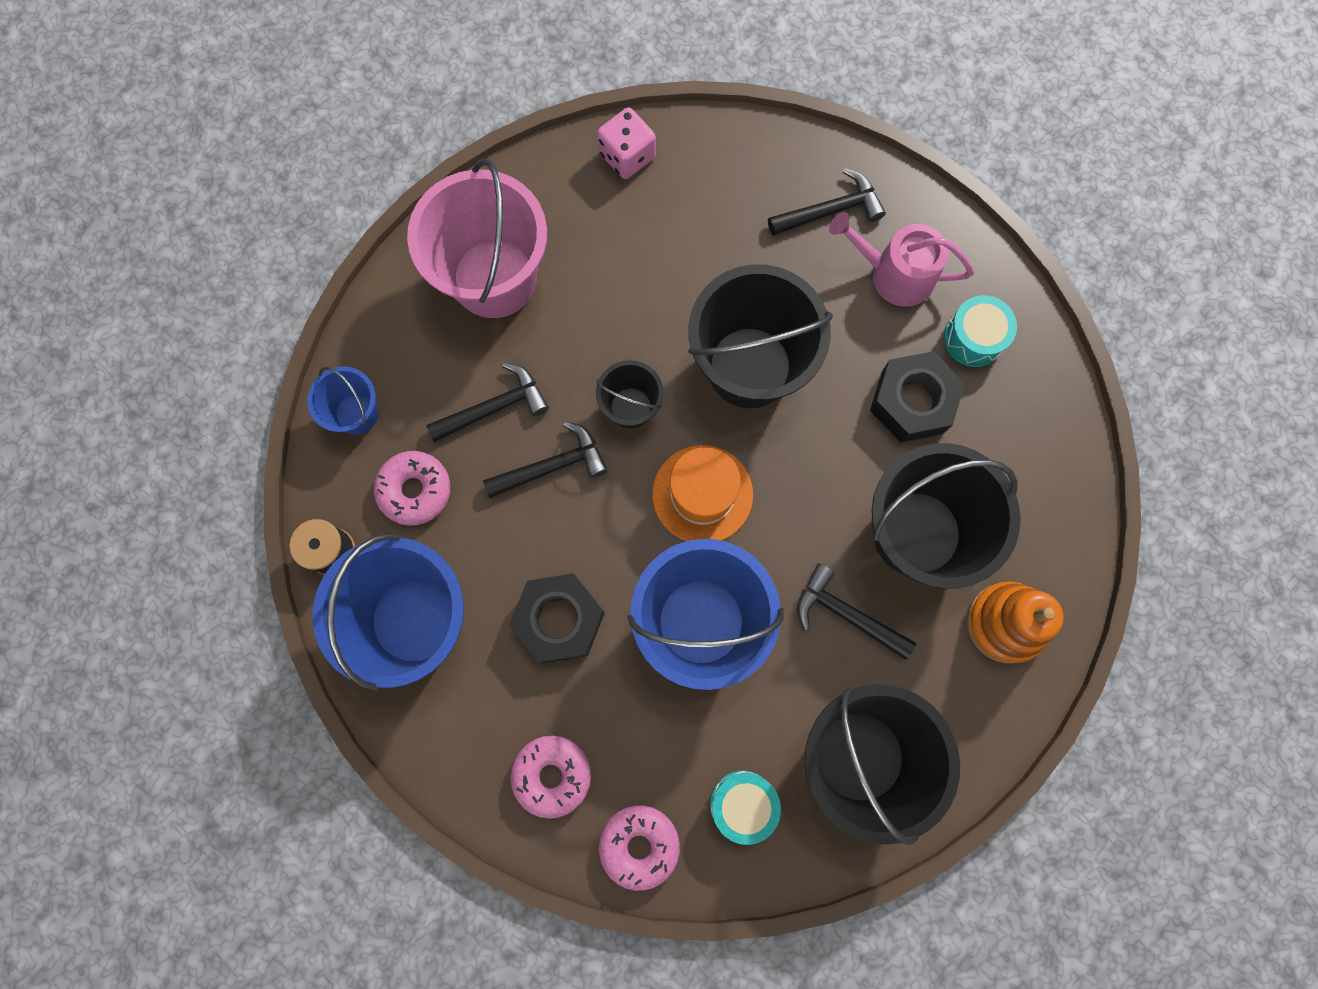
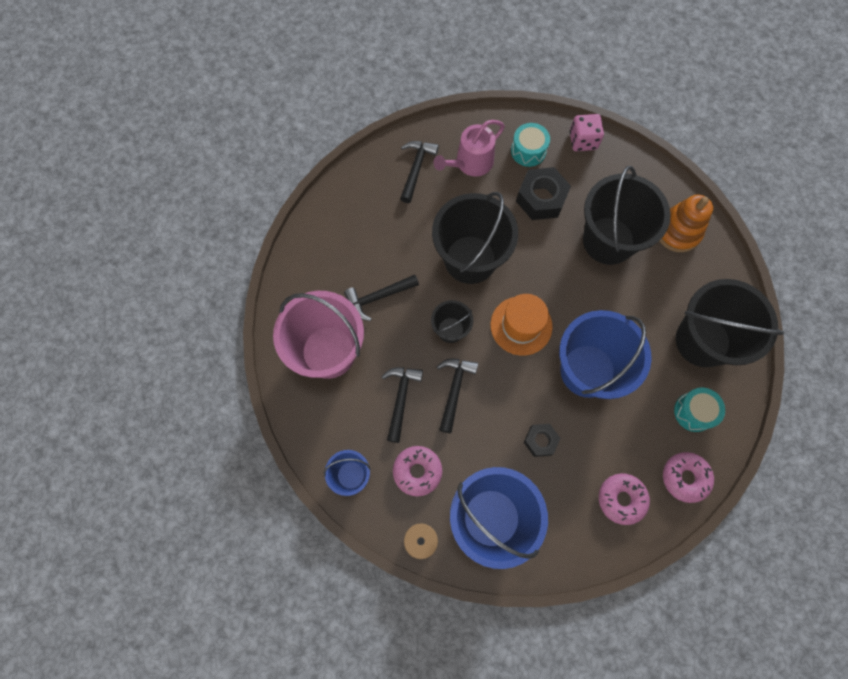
camera: 55 degrees left, 5 degrees down
(559, 620) = (540, 441): black nut -> black nut, size x0.60
(627, 156) = (312, 242): pink dice -> pink dice (583, 141)
(846, 614) = (628, 299): black hammer -> black hammer (378, 297)

